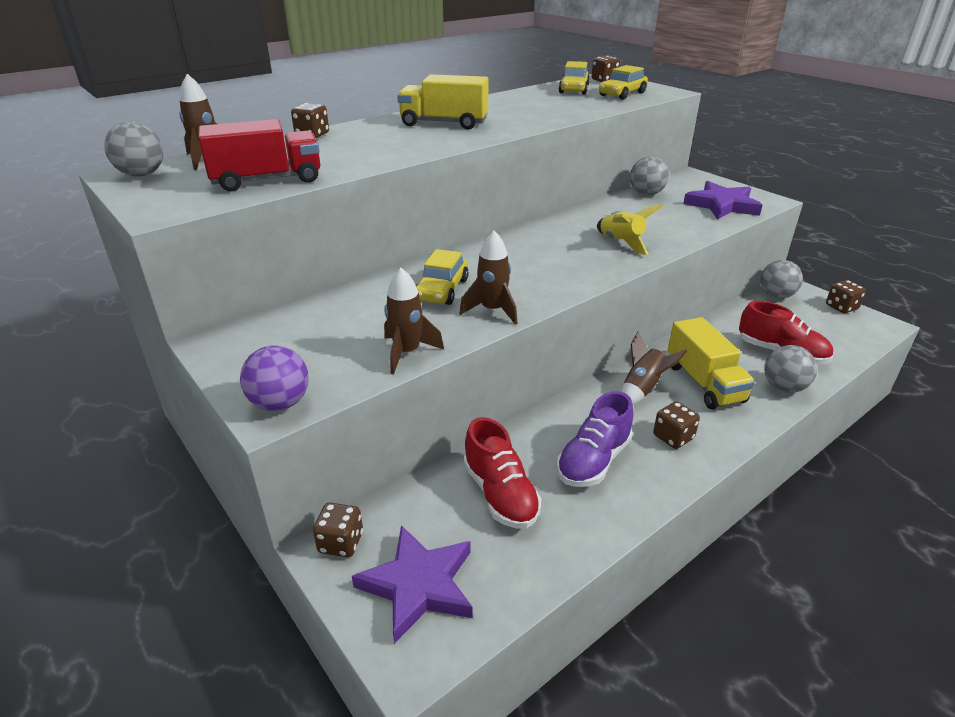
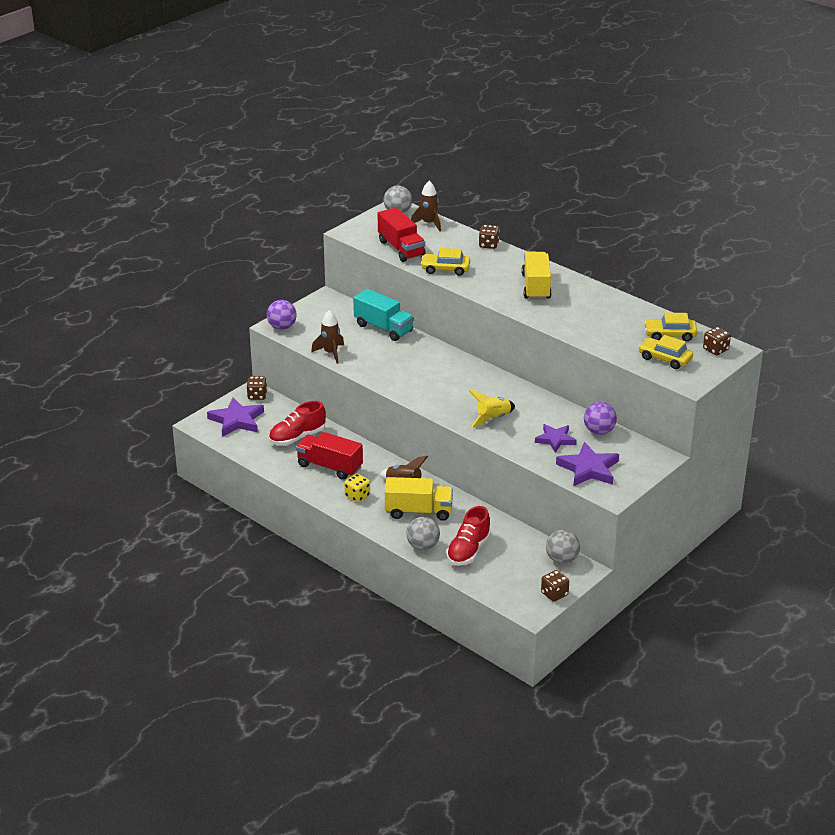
camera: 80 degrees right, 0 degrees up
(355, 297) = (383, 328): none -> turquoise truck
(442, 290) = (400, 355): yellow car -> yellow car (445, 269)
(492, 310) = (381, 374): brown rocket -> none
(593, 461) = (329, 466): purple shoe -> red truck
(646, 194) = (599, 431): grey ball -> purple ball
(665, 214) = (555, 439): none -> purple star
(673, 437) = (357, 496): brown dice -> yellow dice
(704, 383) = (418, 511): yellow truck -> yellow truck turned 150 degrees counterclockwise

